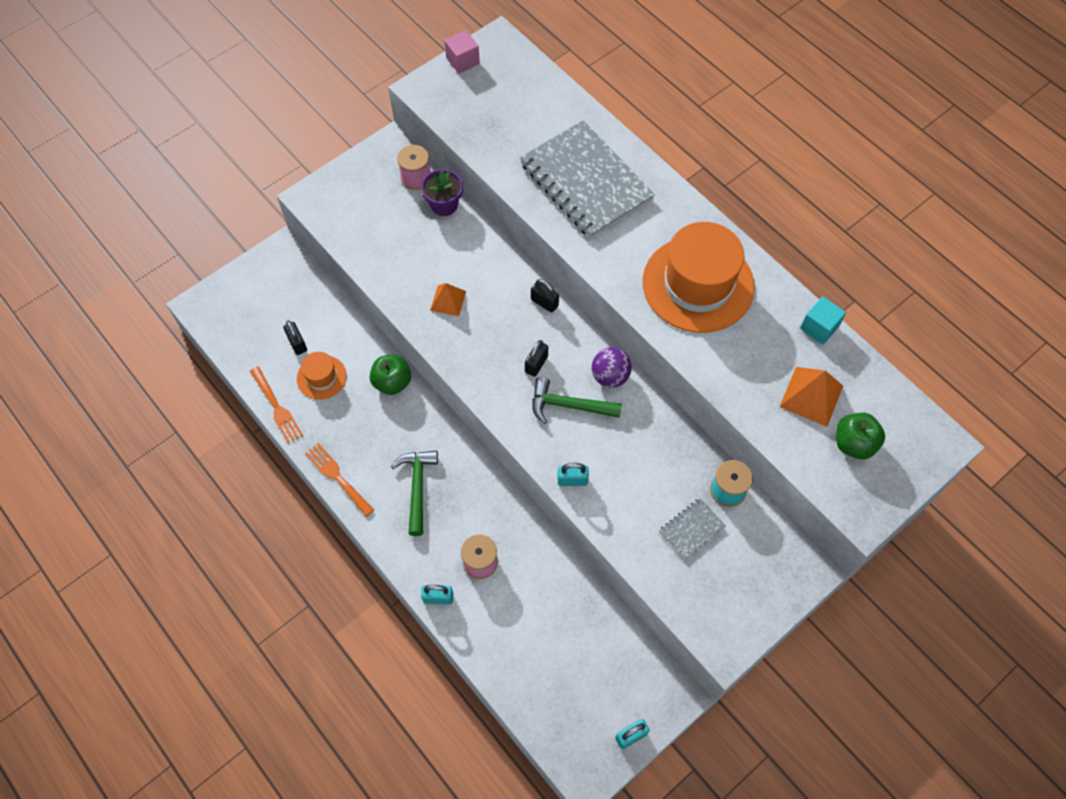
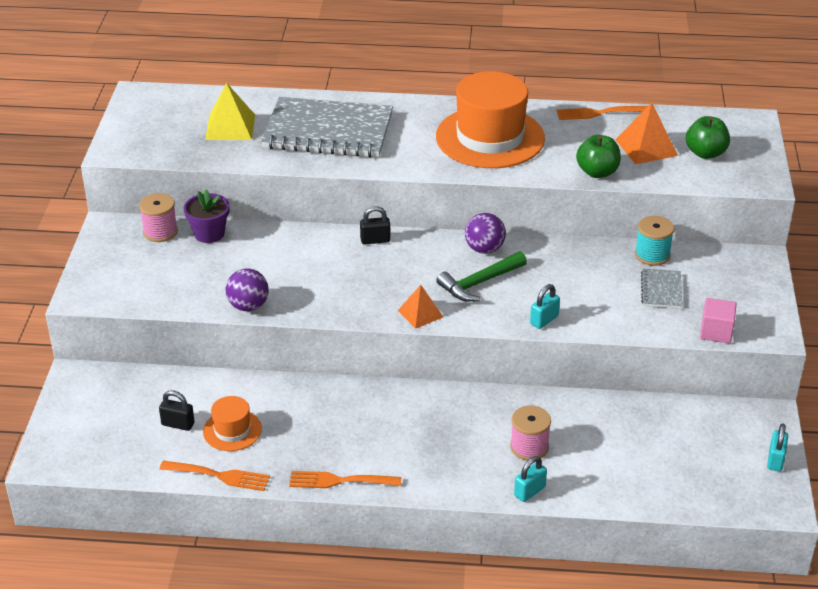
camera: 45 degrees left, 25 degrees down
(392, 382) = (299, 393): green apple -> green apple (597, 172)
(397, 293) = (248, 306): none -> purple ball
(417, 487) = (415, 440): green hammer -> none
(448, 300) = (297, 284): orange pyramid -> orange pyramid (420, 313)
(462, 61) = (125, 119): pink cube -> pink cube (716, 332)
(523, 123) = (230, 127): none -> yellow pyramid
(536, 364) = (421, 276): black padlock -> none
(819, 327) = (599, 113): turquoise cube -> orange fork

